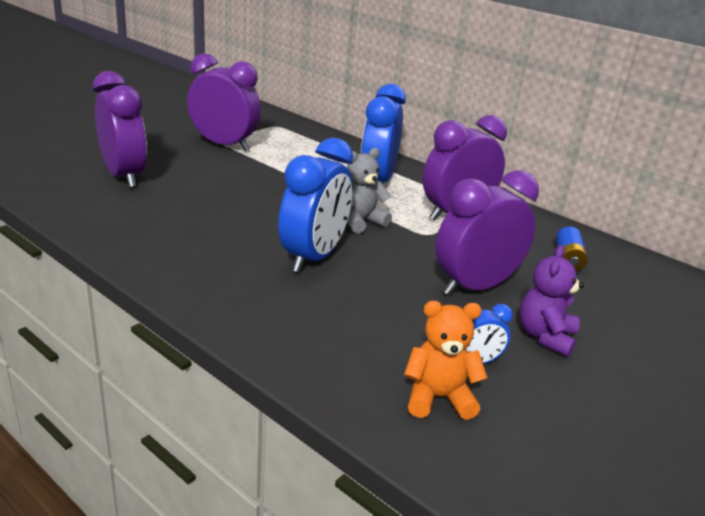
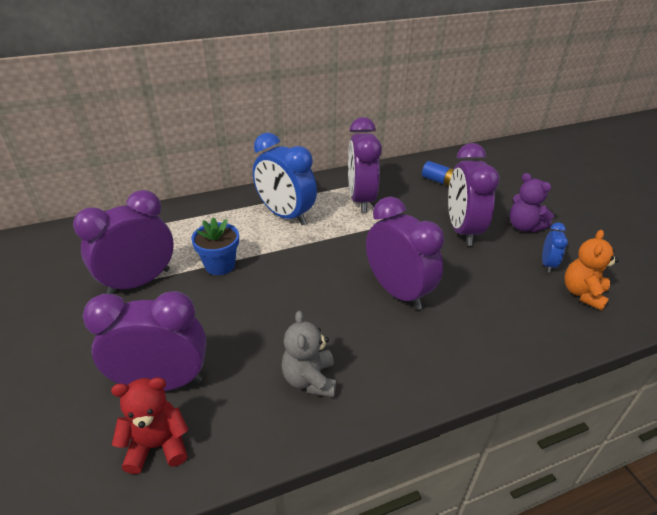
camera: 60 degrees left, 10 degrees up
(65, 187) = (158, 445): none -> red teddy bear
(272, 168) = (220, 265): none -> blue flower pot
(314, 257) = (397, 291): blue clock -> purple clock
(360, 221) = (350, 247): grey teddy bear -> grey teddy bear (310, 379)

